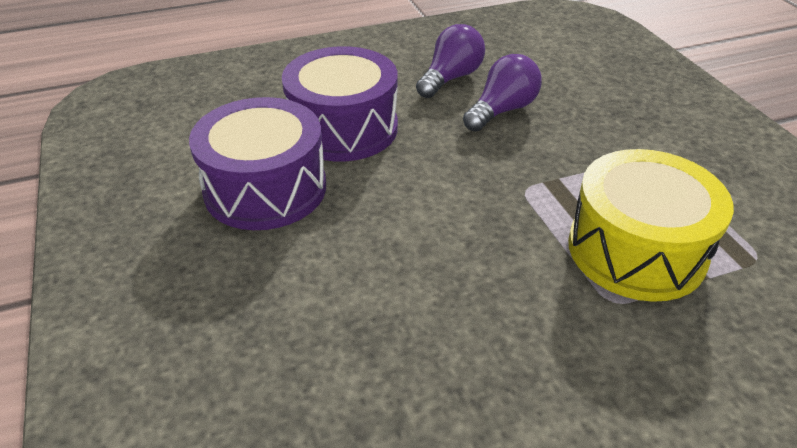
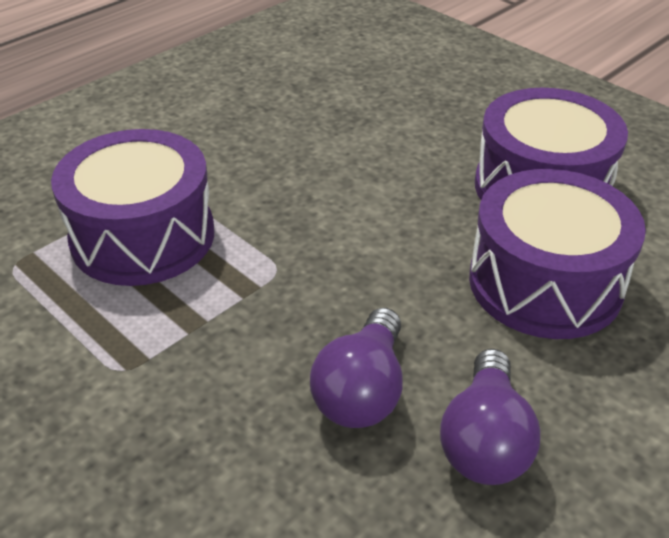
camera: 155 degrees right, 0 degrees up
(636, 250) = (143, 236): yellow drum -> purple drum

